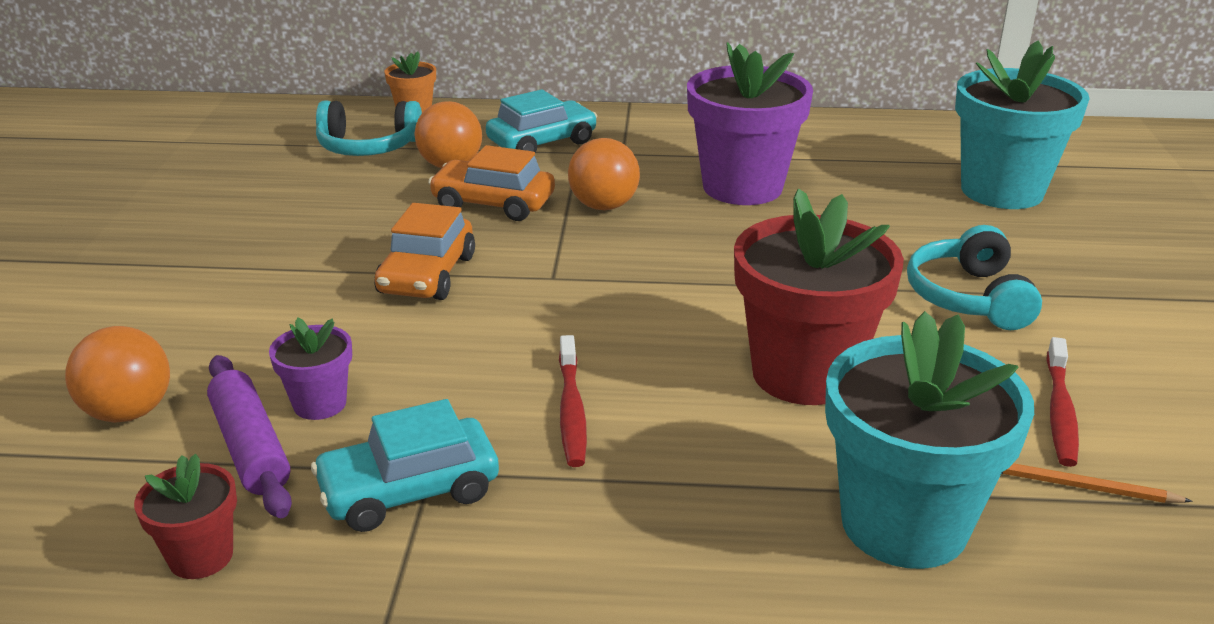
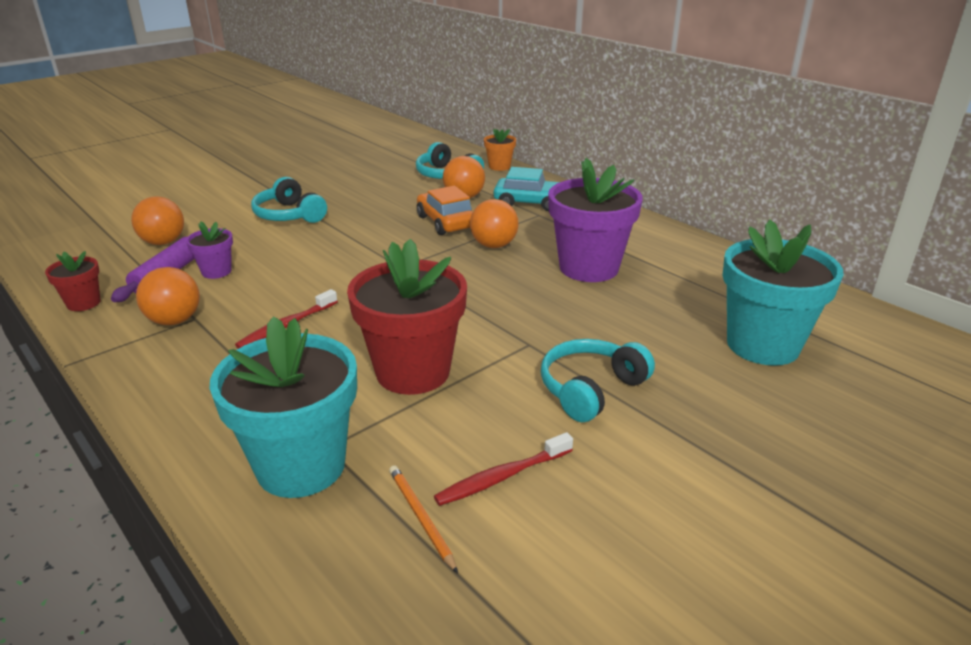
camera: 45 degrees right, 0 degrees up
(255, 285) = (289, 215): none -> turquoise headphones
(409, 491) = (174, 321): turquoise car -> orange ball
(427, 275) = (354, 241): orange car -> none

